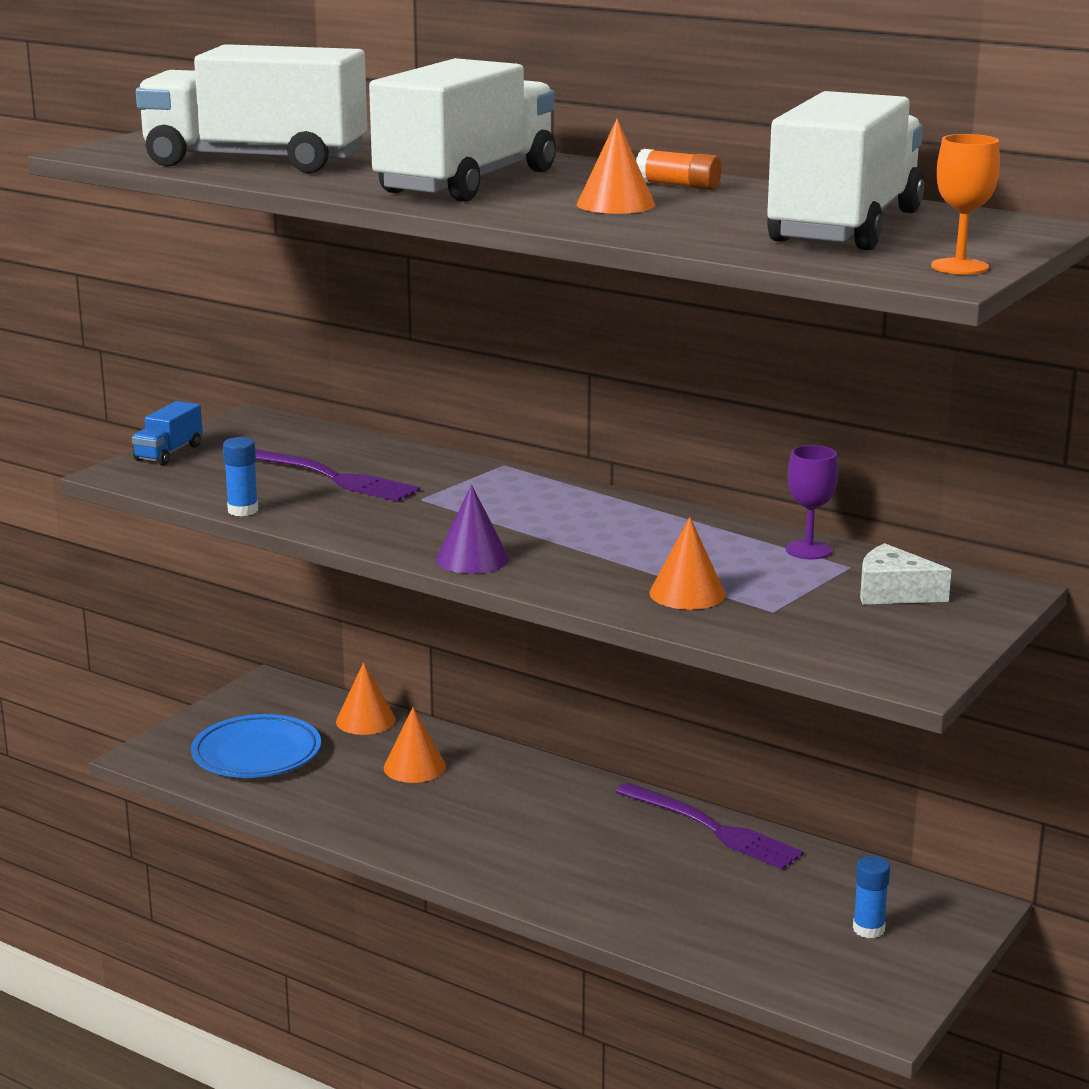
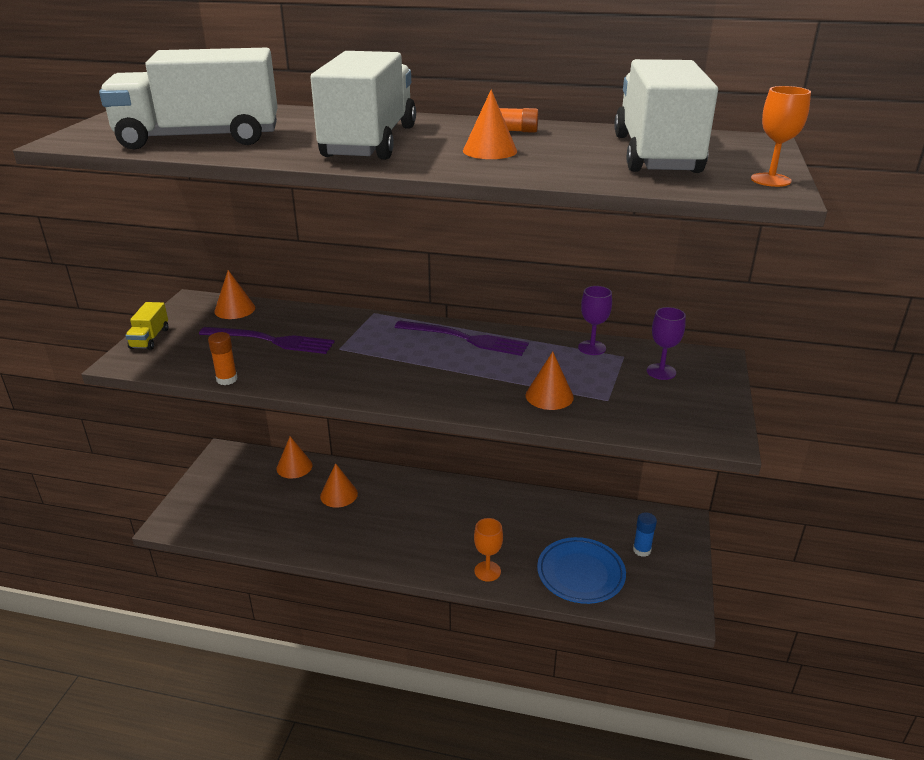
camera: 20 degrees left, 10 degrees up
(169, 453) = (150, 338): blue truck -> yellow truck
(243, 510) = (227, 379): blue glue stick -> orange glue stick
(256, 754) = (238, 507): blue plate -> blue plate (580, 574)
(305, 435) = (235, 309): none -> orange cone
(472, 559) = (401, 393): purple cone -> none
(591, 903) = (487, 571): none -> orange goblet
(713, 829) = (525, 500): purple fork -> purple fork (465, 339)
(893, 592) = (661, 371): white cheese -> purple goblet

